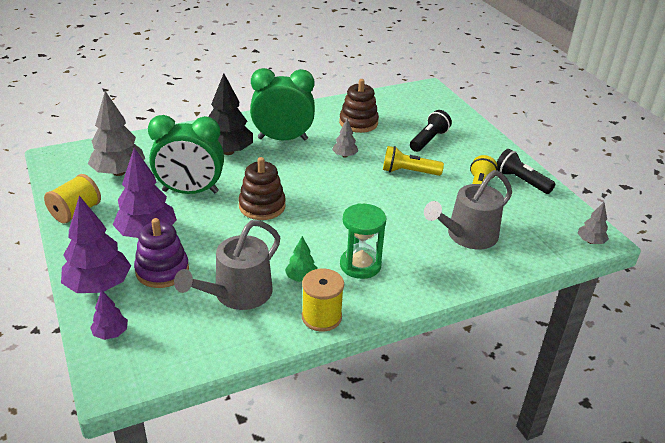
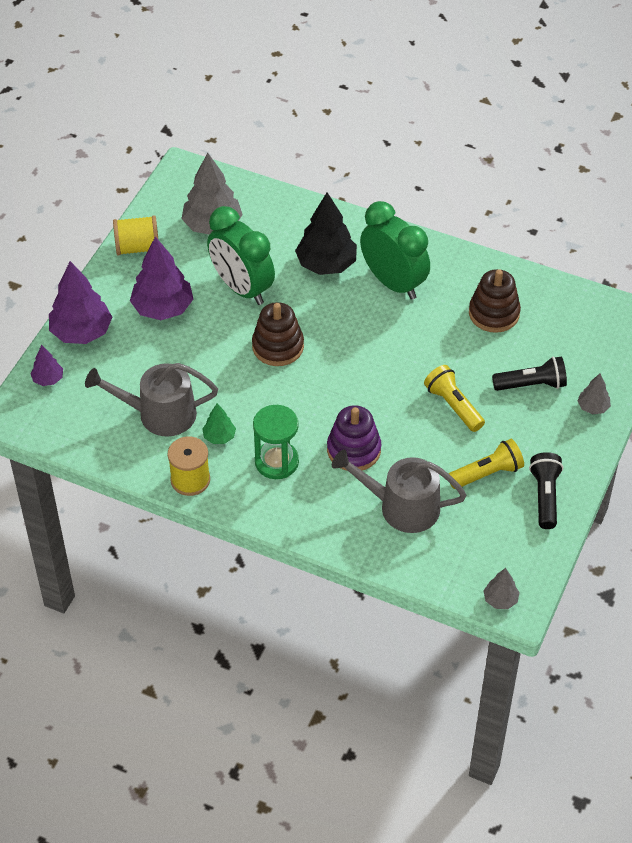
camera: 50 degrees right, 15 degrees up
(162, 270) = (135, 352): purple stacking toy -> purple stacking toy (354, 450)
(345, 155) = (422, 344): grey tree -> grey tree (593, 407)

